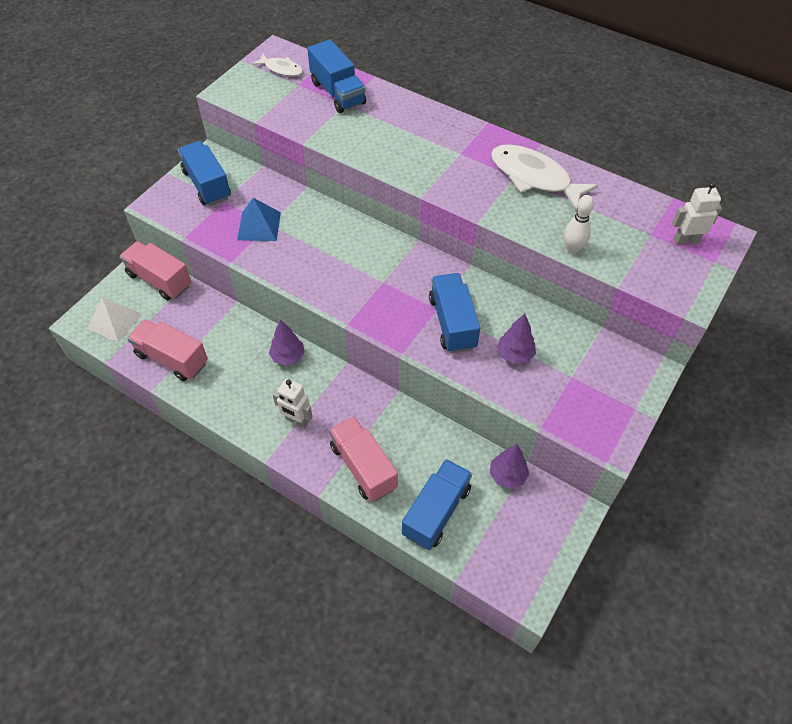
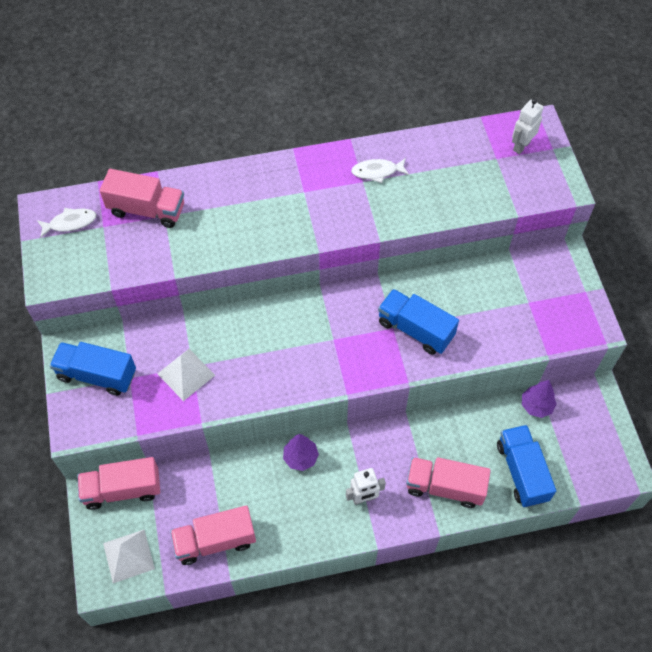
camera: 45 degrees left, 5 degrees up
(259, 226) = (186, 374): blue pyramid -> white pyramid
(338, 93) = (147, 210): blue truck -> pink truck
(515, 354) = (479, 317): purple tree -> none
(534, 177) = (377, 172): white fish -> white fish, size x0.54
(572, 249) = (462, 210): white bowling pin -> none

